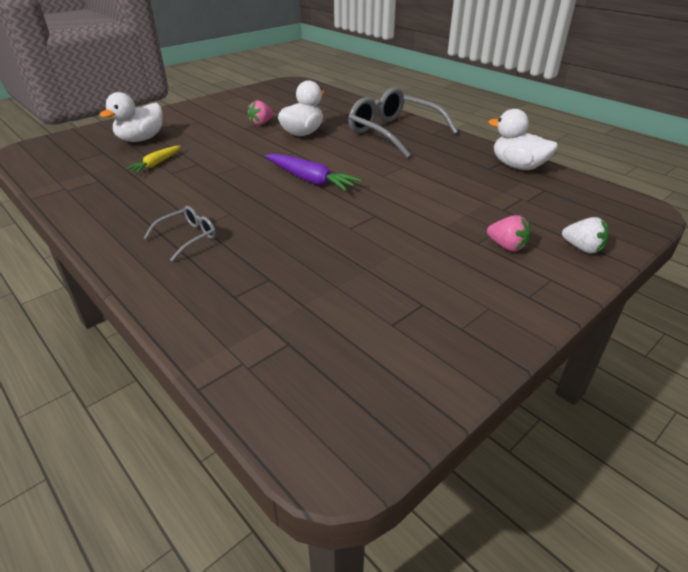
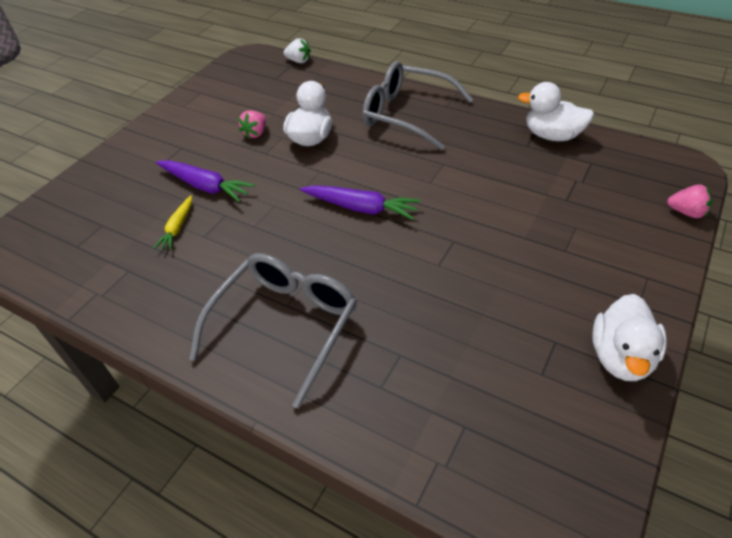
camera: 15 degrees left, 10 degrees up
(141, 139) = (132, 193): white duck -> white duck (621, 357)
(188, 237) = (285, 325): grey glasses -> grey glasses, size x2.11
(197, 145) = (205, 186): none -> purple carrot
(506, 246) = (592, 248): pink strawberry -> pink strawberry (686, 212)
(582, 248) = (656, 231): white strawberry -> white strawberry (299, 61)

